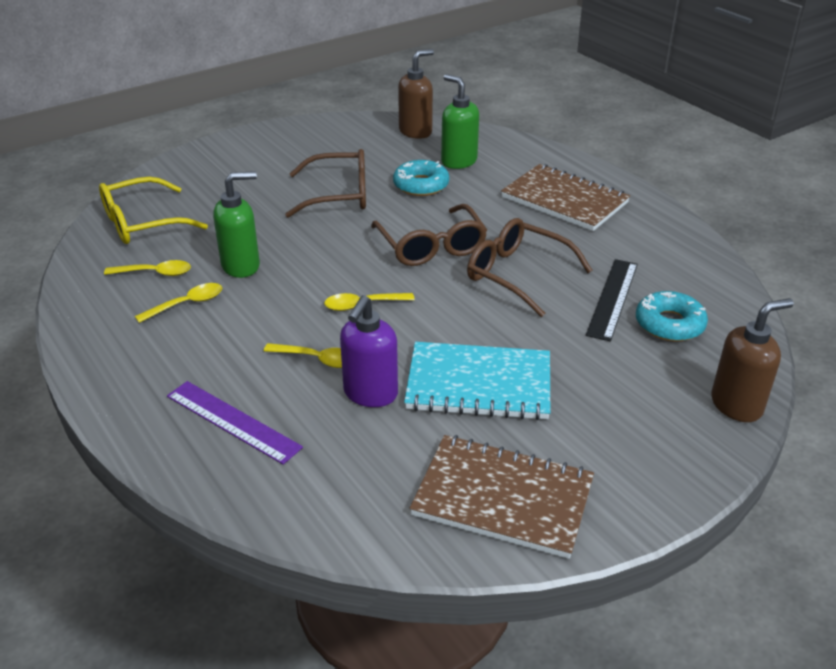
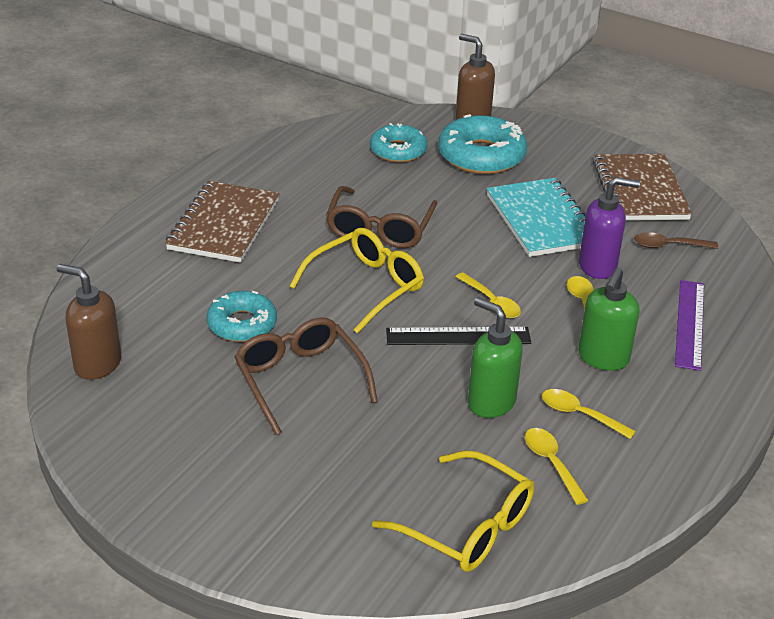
camera: 115 degrees left, 0 degrees up
(371, 469) = (668, 246): none -> brown spoon
(431, 246) = (366, 287): brown glasses -> yellow glasses
(458, 161) = (168, 310): green soap dispenser -> green soap dispenser (603, 358)
(613, 298) = (381, 178): black ruler -> black ruler (458, 336)
(639, 383) = (481, 156): none -> turquoise donut

